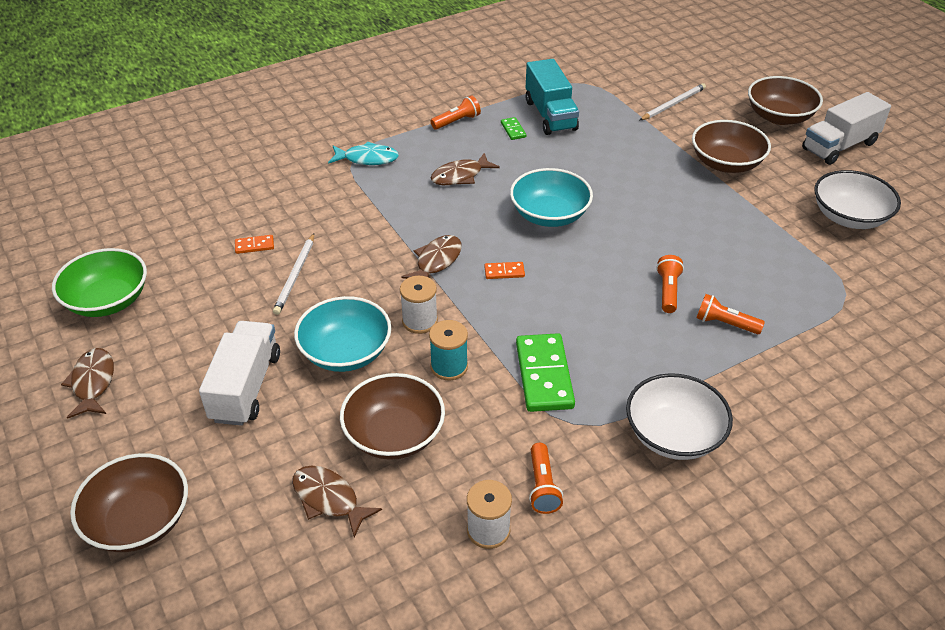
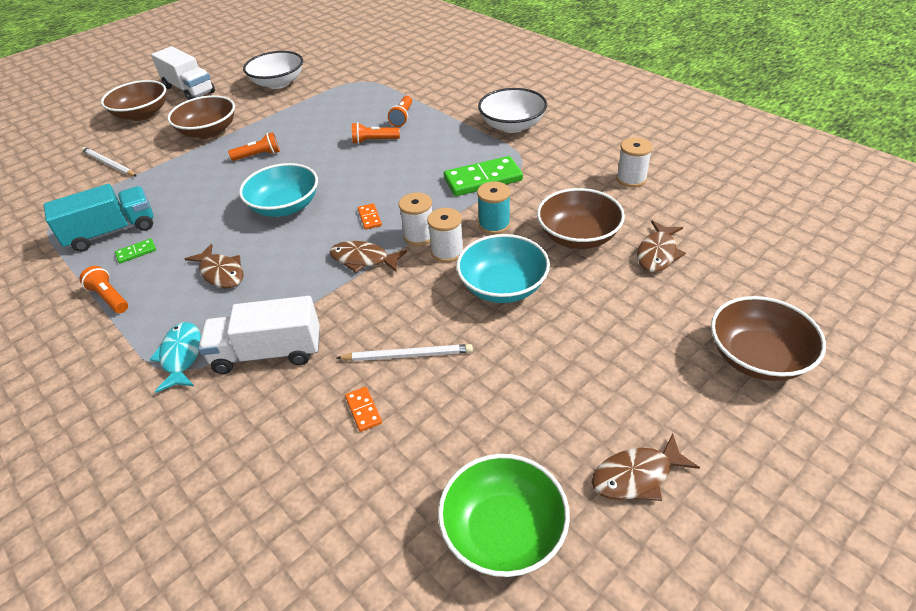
camera: 100 degrees left, 0 degrees up
(246, 387) = (576, 340): white truck -> white truck (268, 353)
(456, 304) = (419, 236): none -> white spool
(542, 486) = (583, 165): orange flashlight -> orange flashlight (258, 155)

